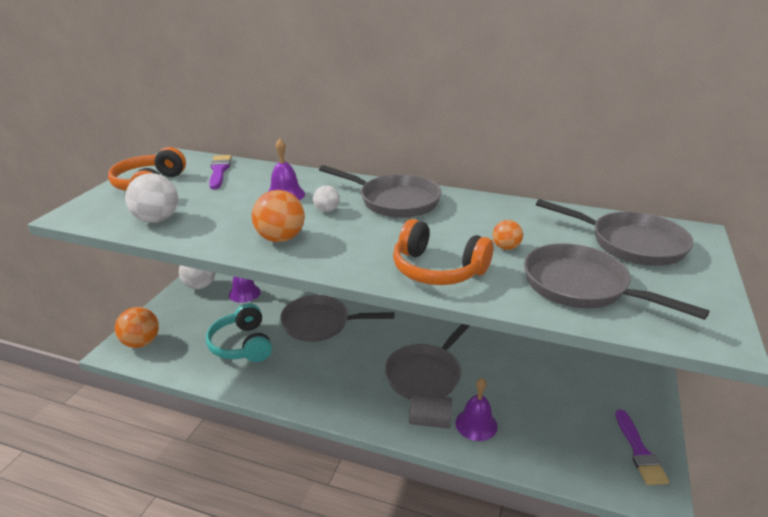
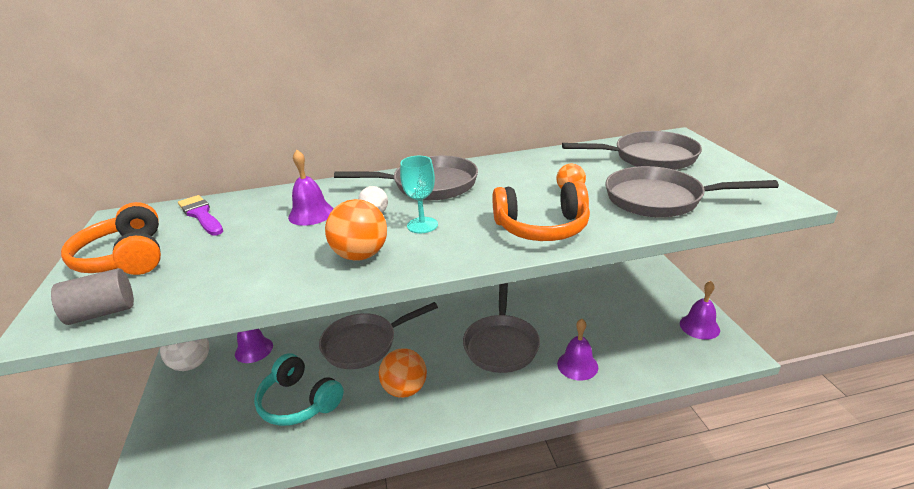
camera: 30 degrees left, 0 degrees up
(141, 342) = (169, 458): orange ball -> orange ball (405, 389)
(157, 219) = (184, 289): white ball -> none
(349, 232) = (422, 225): none -> turquoise goblet
(430, 421) = (540, 382): grey cylinder -> grey cylinder (102, 312)
(639, 451) = (699, 326): purple brush -> purple bell

